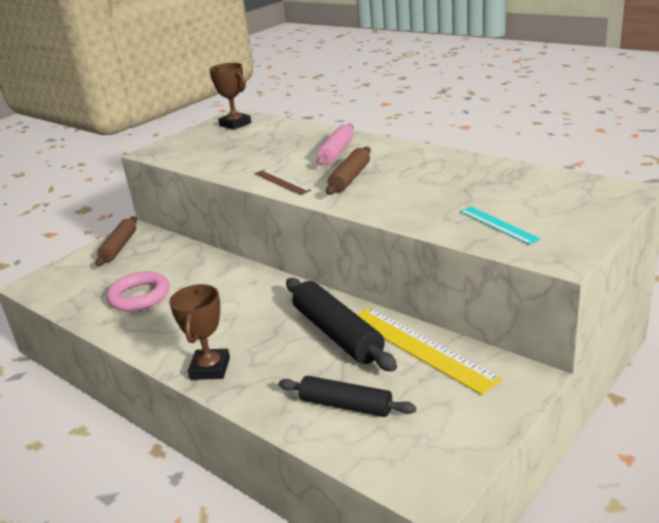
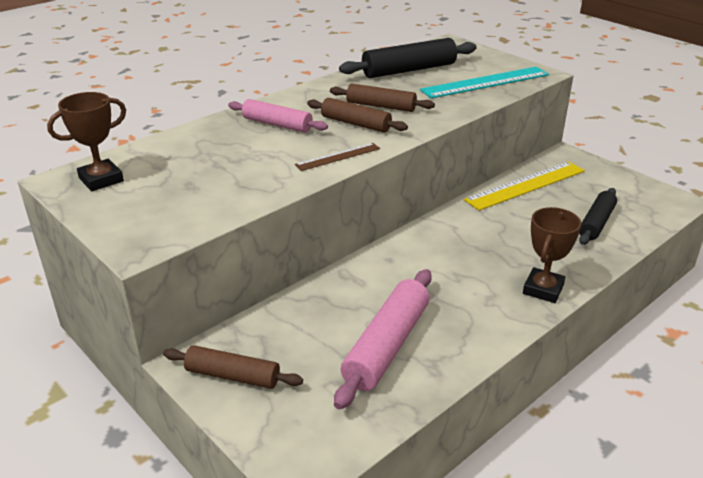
camera: 85 degrees left, 5 degrees up
(139, 296) = (386, 346): pink ring -> pink rolling pin
(210, 368) = (543, 289): brown trophy -> brown trophy turned 75 degrees counterclockwise
(337, 334) = (499, 218): black rolling pin -> black rolling pin (409, 70)
(395, 182) = (381, 106): none -> brown rolling pin
(498, 225) = (485, 82): turquoise ruler -> turquoise ruler, size x1.86

